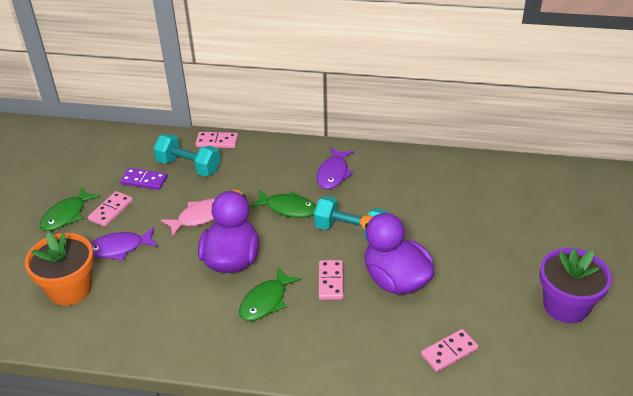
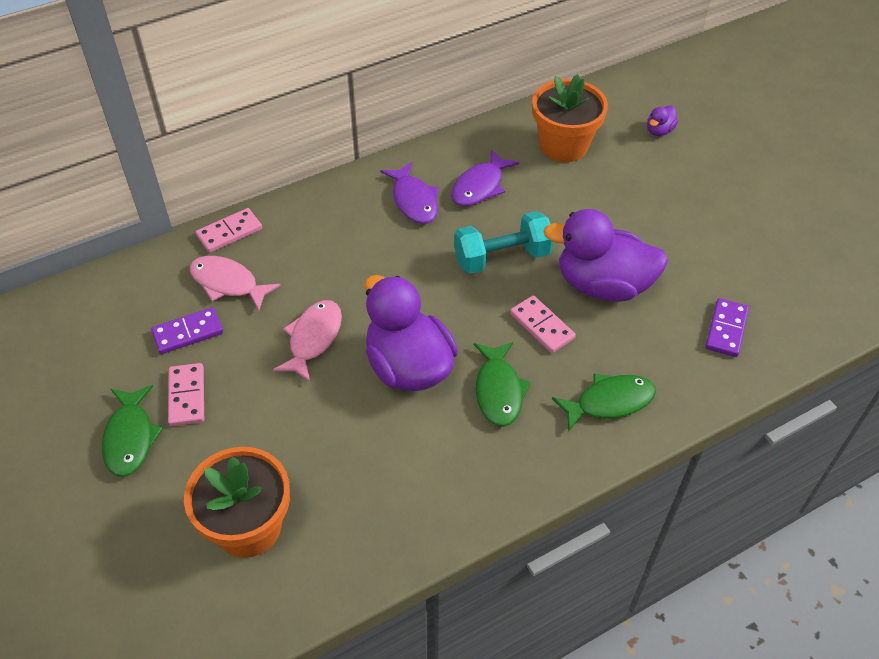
camera: 40 degrees left, 10 degrees up
(119, 248) = (254, 437): purple fish -> purple fish (480, 186)
(188, 166) = (228, 283): turquoise dumbbell -> pink fish
(288, 208) = (407, 269): green fish -> green fish (609, 402)
(449, 352) = (726, 329): pink domino -> purple domino
(463, 187) = (563, 145): none -> orange flower pot
(543, 209) = (659, 131): none -> purple duck
(566, 306) = (773, 220): purple flower pot -> none

